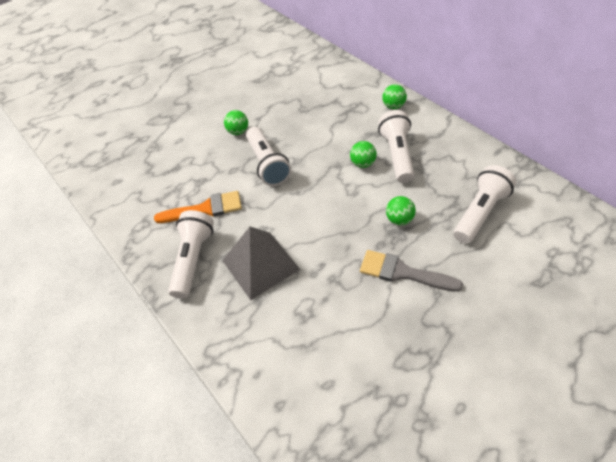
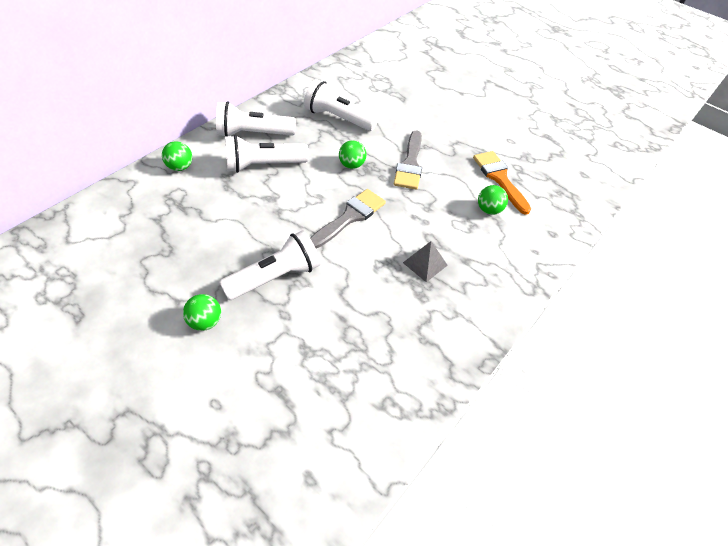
camera: 110 degrees left, 0 degrees up
(193, 259) = (432, 328): white flashlight -> white flashlight (253, 134)
(205, 209) = (355, 333): orange brush -> orange brush (499, 178)
(260, 265) = (425, 264): grey pyramid -> grey pyramid, size x0.53
(325, 213) = (350, 217): none -> grey brush
(363, 163) = (276, 191): green ball -> green ball (489, 210)

